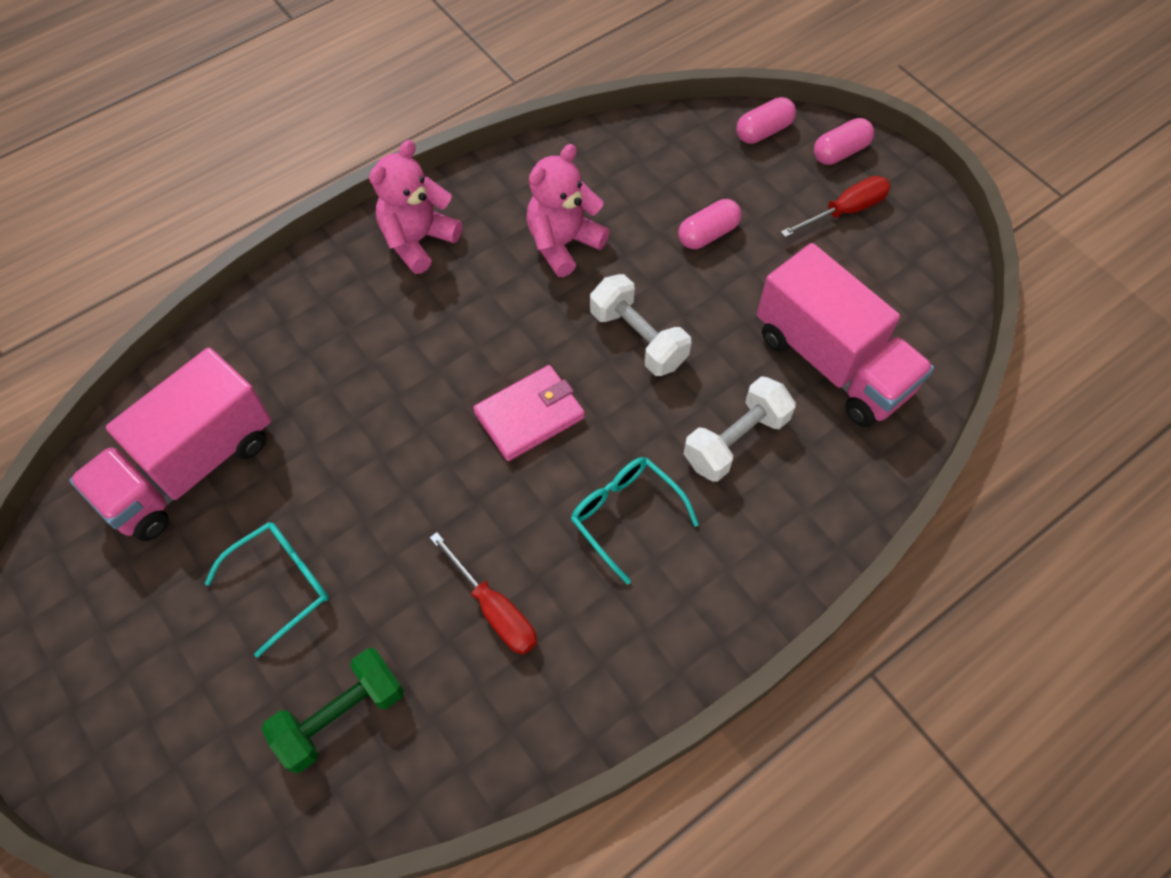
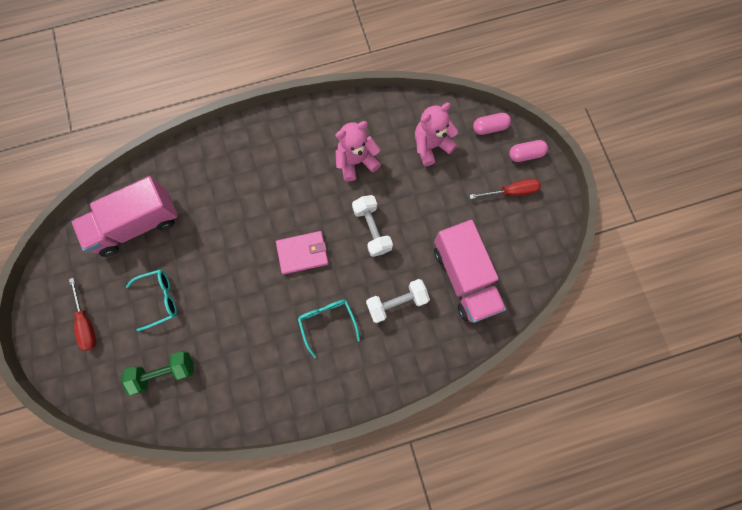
camera: 20 degrees right, 15 degrees up
(418, 240) = (284, 135): pink teddy bear -> pink teddy bear (431, 146)
(494, 609) = (249, 347): red screwdriver -> red screwdriver (87, 323)
(708, 234) = (432, 181): pink capsule -> none

